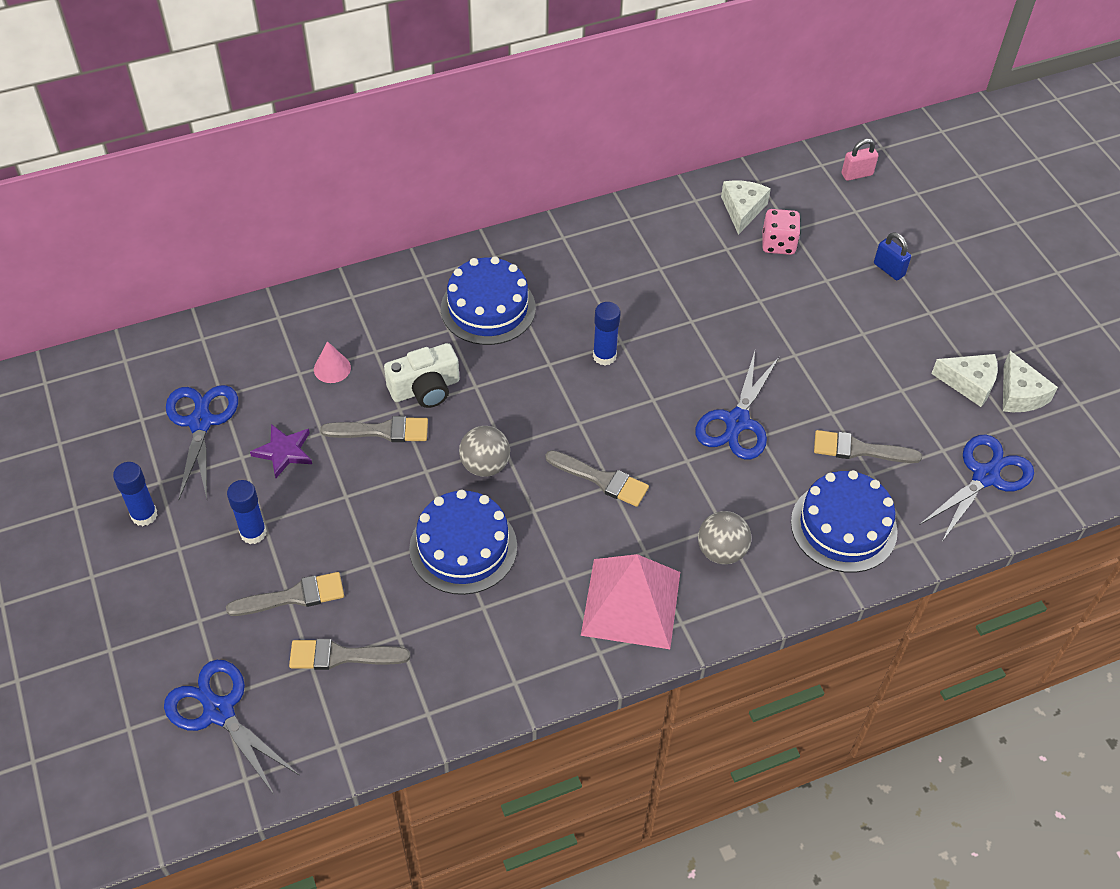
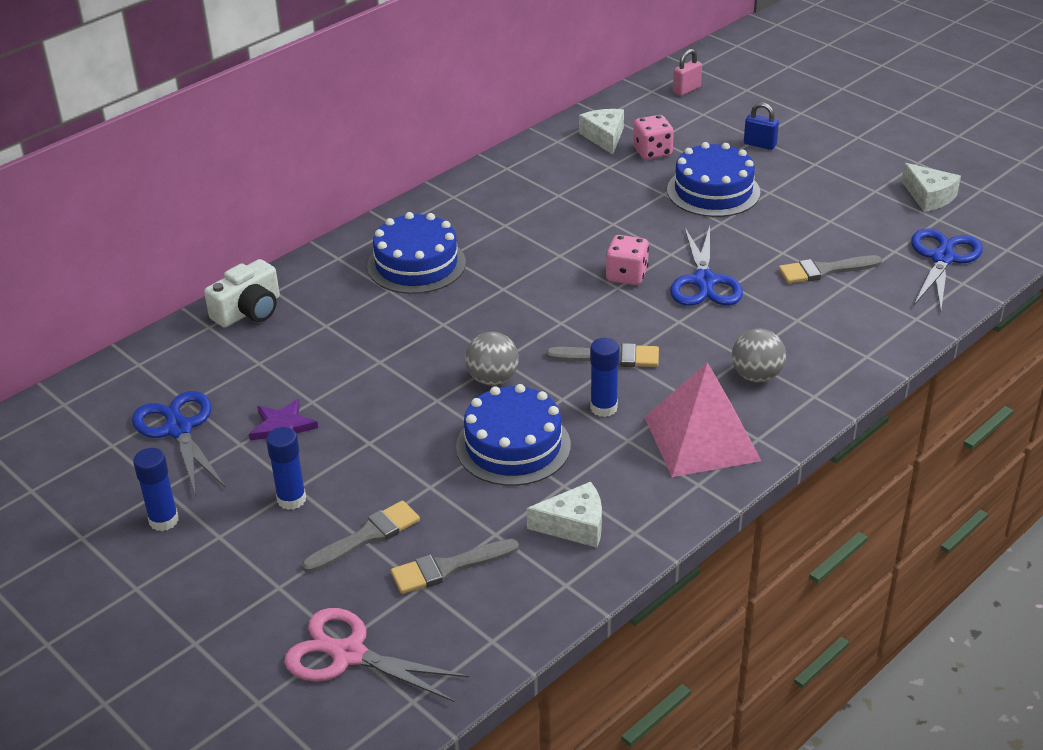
camera: 20 degrees left, 15 degrees down
(219, 711) = (349, 655): blue scissors -> pink scissors
(332, 368) = (290, 350): pink cone -> none
(382, 431) = (373, 382): grey brush -> none
(425, 388) = (395, 339): white camera -> white camera (249, 311)
(604, 356) = (551, 269): blue glue stick -> blue glue stick (603, 408)
(669, 388) = (626, 275): none -> pink dice
(843, 526) = (850, 327): blue cake -> blue cake (713, 191)
(969, 383) = (882, 201): white cheese -> white cheese (574, 525)

